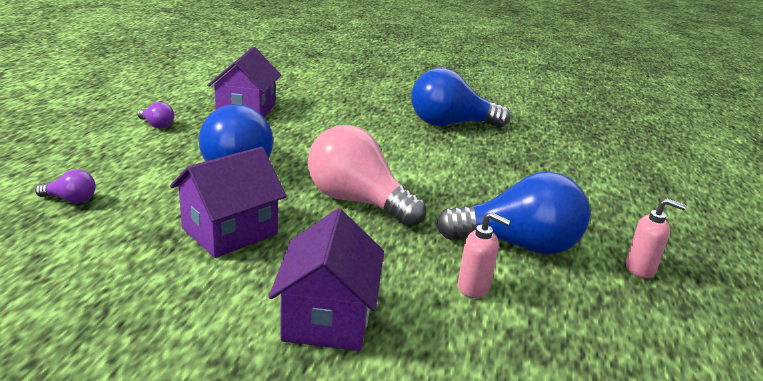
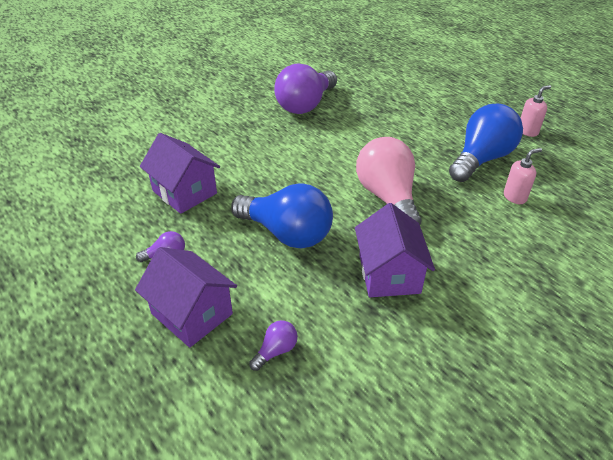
camera: 50 degrees left, 15 degrees up
(327, 317) = (515, 267): purple house -> purple house (192, 314)
(357, 201) = (387, 197): pink light bulb -> pink light bulb turned 90 degrees clockwise
(450, 124) = (305, 105): blue light bulb -> purple light bulb

